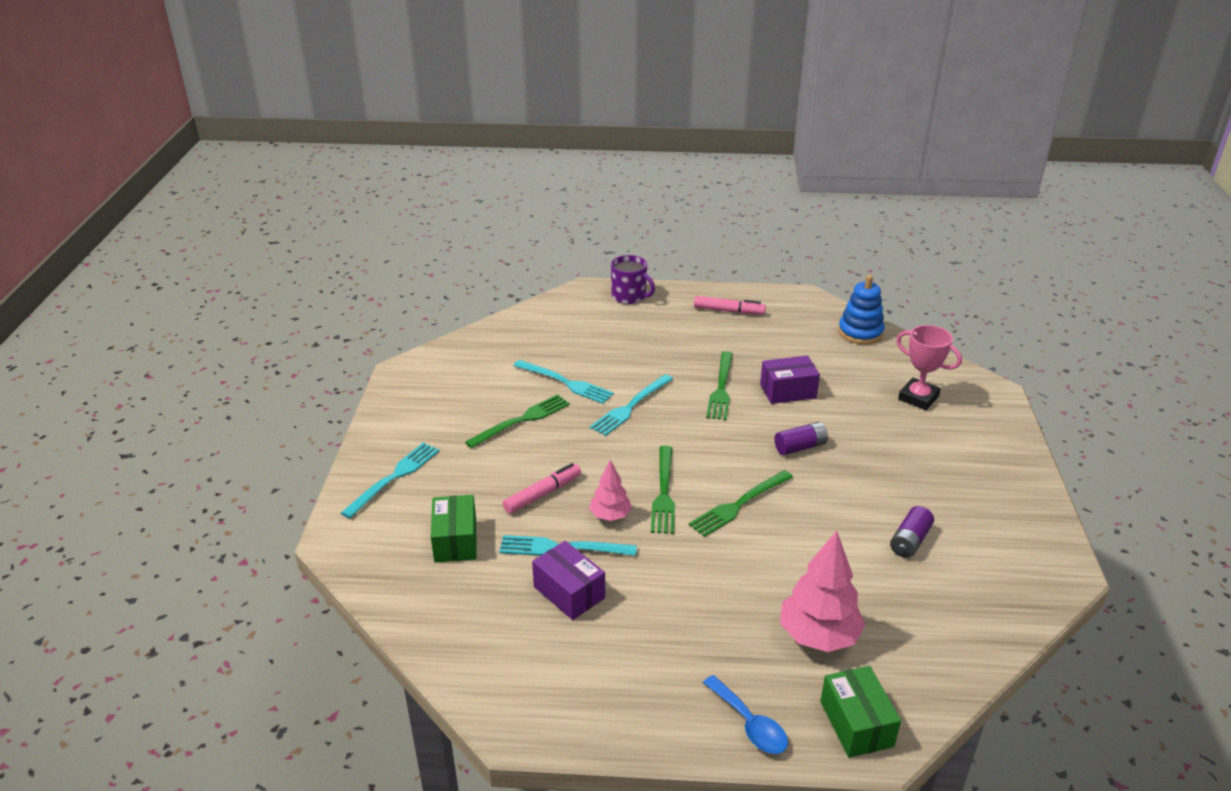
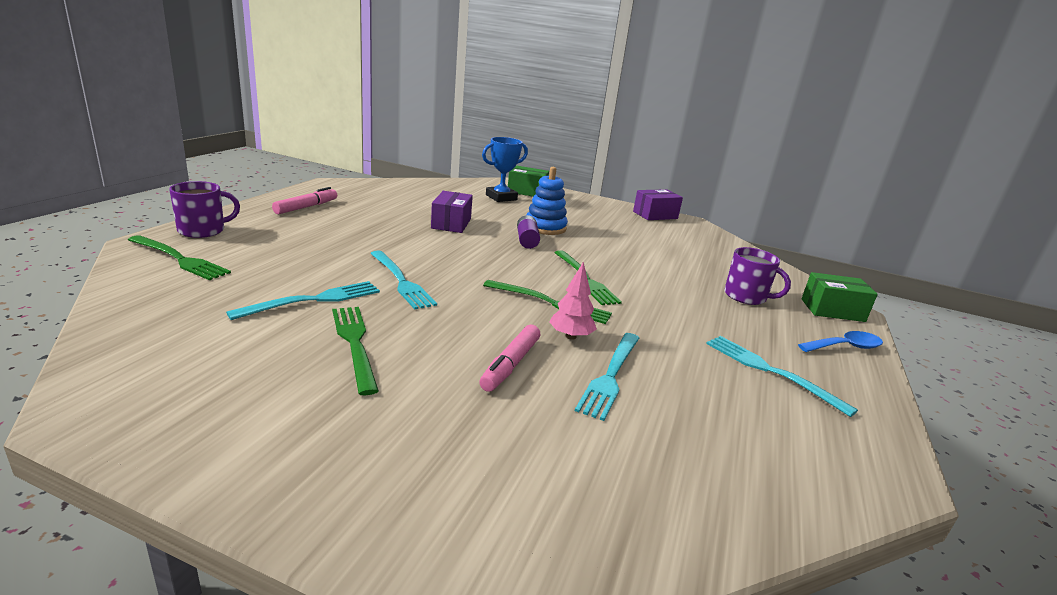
camera: 75 degrees left, 10 degrees down
(395, 477) = (378, 483): turquoise fork -> turquoise fork (769, 371)
(455, 541) = (566, 451): green box -> green box (527, 192)
(543, 494) = (510, 365): pink marker -> pink marker turned 135 degrees counterclockwise
(569, 592) = (683, 389): purple box -> purple box (655, 215)
(721, 389) = (420, 241): green fork -> green fork (180, 259)
(818, 636) = (746, 297): pink tree -> purple mug
(860, 332) = (404, 186): blue stacking toy -> blue stacking toy (545, 227)
(910, 541) = (651, 244): purple battery -> none
(918, 398) = (501, 197): pink trophy -> blue trophy

